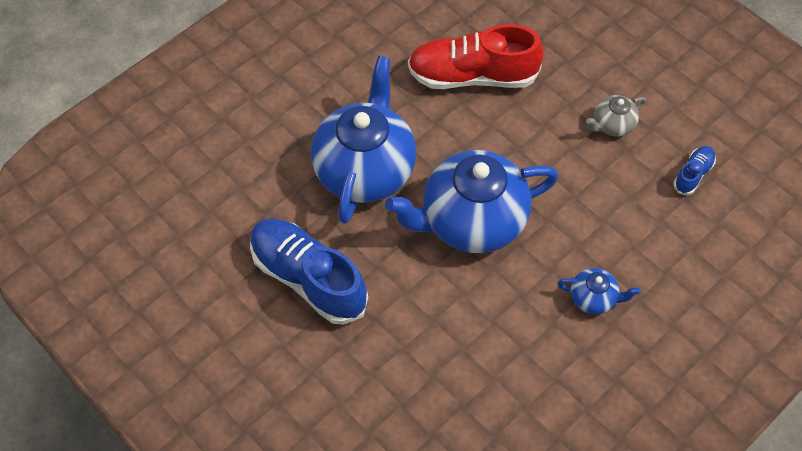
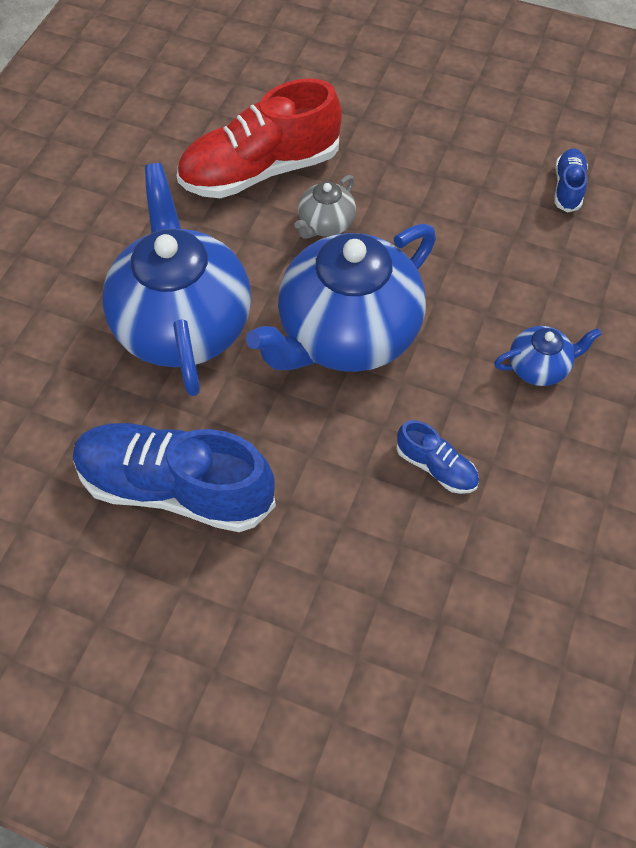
camera: 25 degrees left, 0 degrees up
(484, 336) = (436, 467): none -> blue shoe
(612, 125) = (450, 167): grey teapot -> grey teapot (325, 224)

